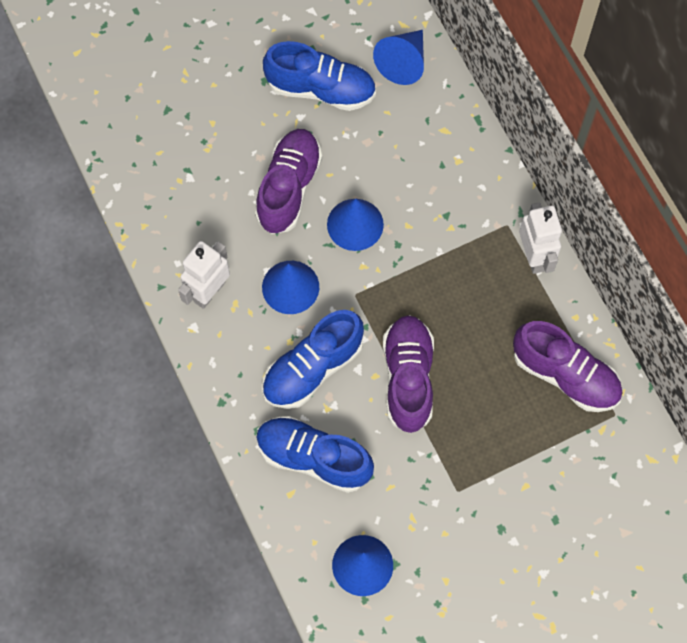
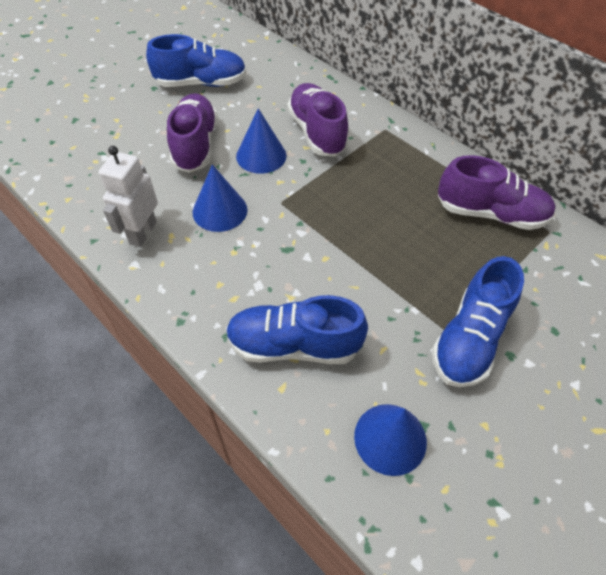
camera: 20 degrees left, 15 degrees down
(312, 368) = (263, 267): blue shoe -> blue shoe (469, 338)
(403, 63) = (259, 58): blue cone -> none
(408, 378) = (356, 251): purple shoe -> purple shoe (317, 132)
(534, 256) = (417, 143): white robot -> none

